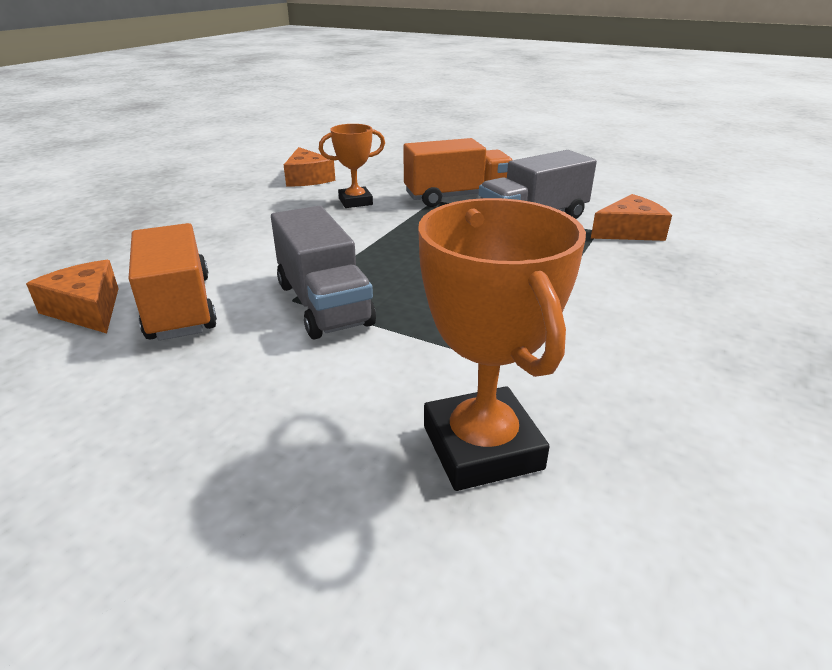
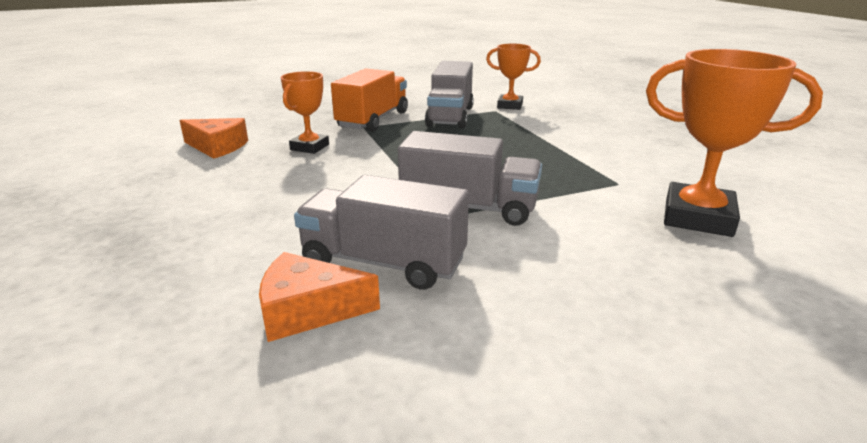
camera: 50 degrees left, 5 degrees down
(180, 307) = (383, 263): orange truck -> grey truck
(629, 231) = (510, 106): orange cheese -> orange trophy

